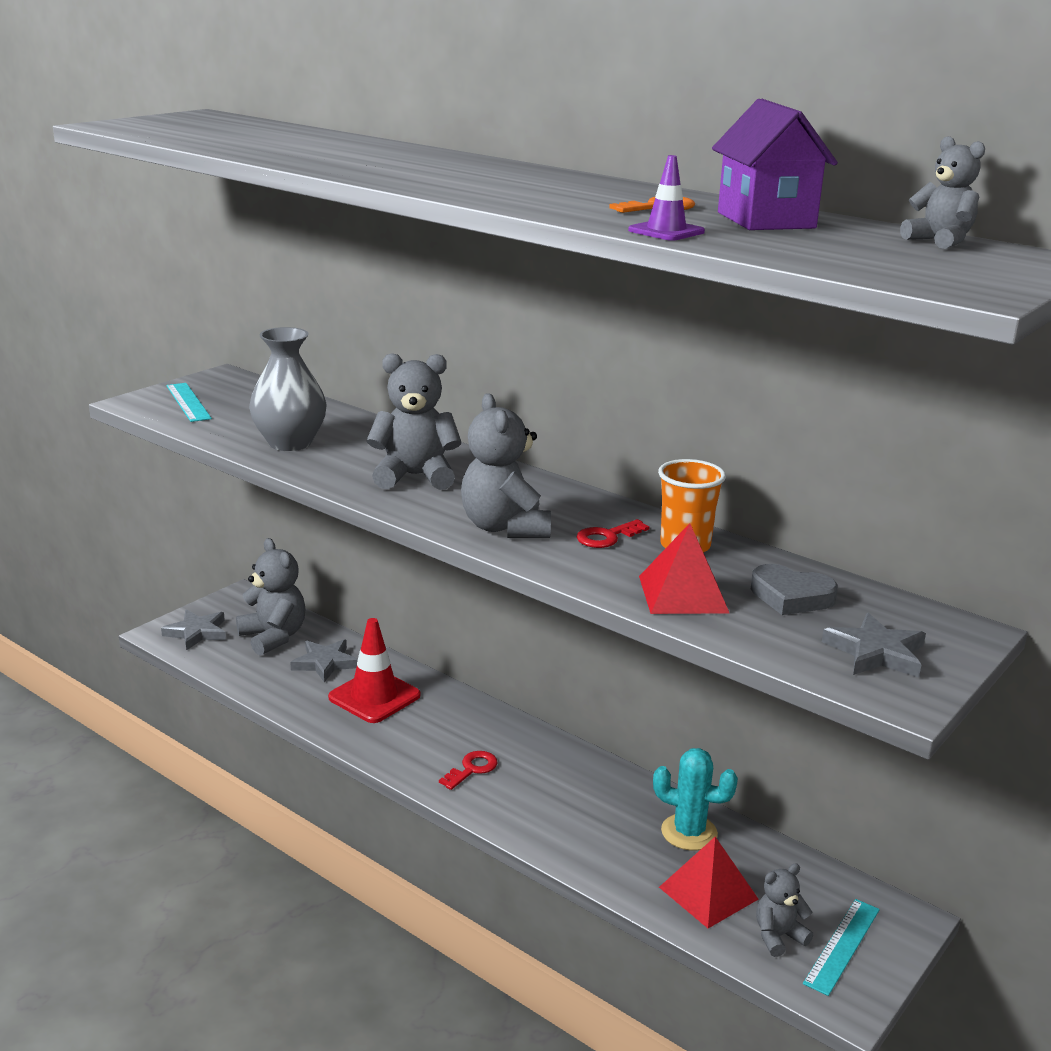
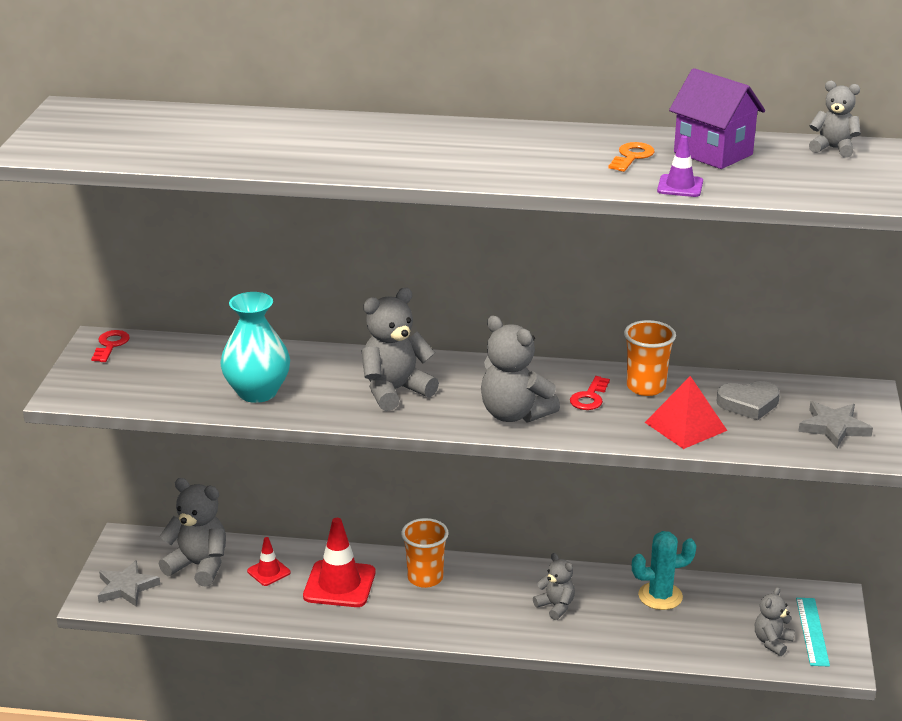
camera: 30 degrees left, 5 degrees up
(188, 402) = (111, 379): turquoise ruler -> none
(290, 443) = (257, 392): grey vase -> turquoise vase
(325, 663) = (268, 572): grey star -> red traffic cone
(459, 721) = (425, 578): none -> orange cup
(472, 769) = (472, 612): red key -> red key (110, 345)
(562, 797) = (555, 606): none -> grey teddy bear
(708, 893) = (708, 632): red pyramid -> none

